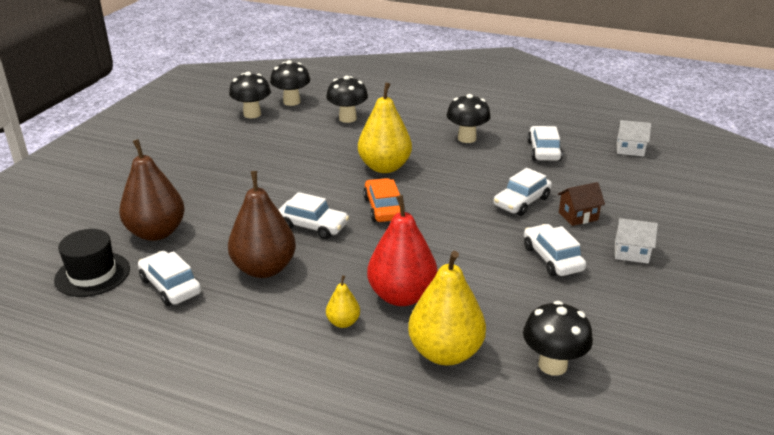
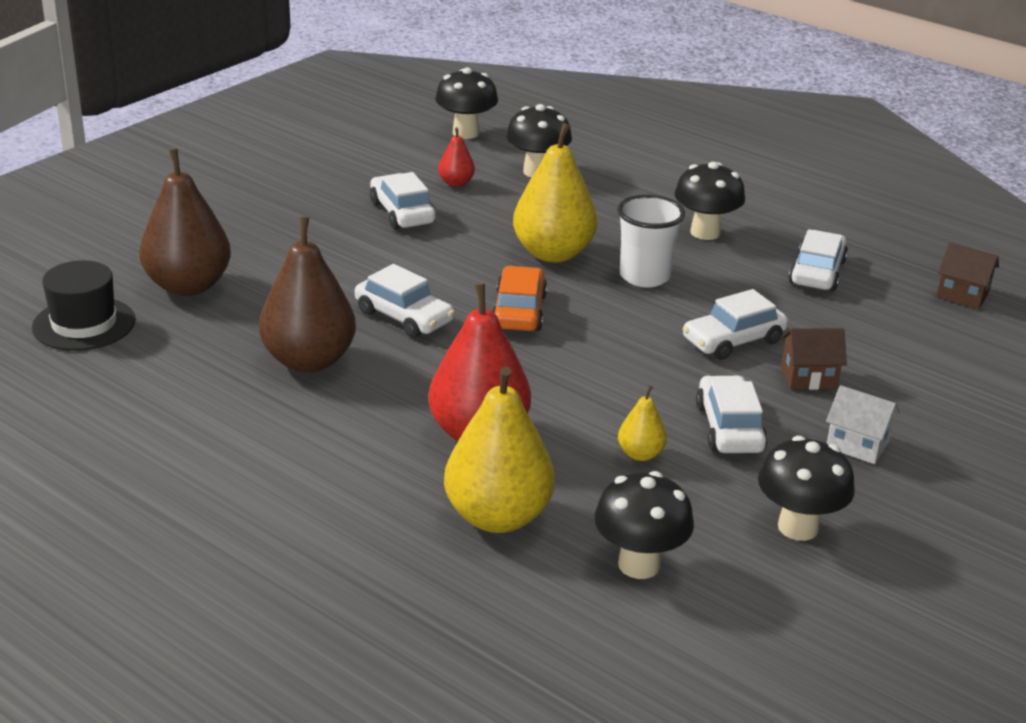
camera: 15 degrees right, 0 degrees up
(170, 286) = (176, 359): white car -> white car (402, 213)
(252, 114) = (398, 142): black mushroom -> black mushroom (798, 527)
(301, 133) = (456, 183): none -> red pear
(343, 322) = (380, 450): yellow pear -> yellow pear (640, 454)
(447, 171) = (644, 276): none -> white cup
(630, 150) = (962, 295): white house -> brown house

